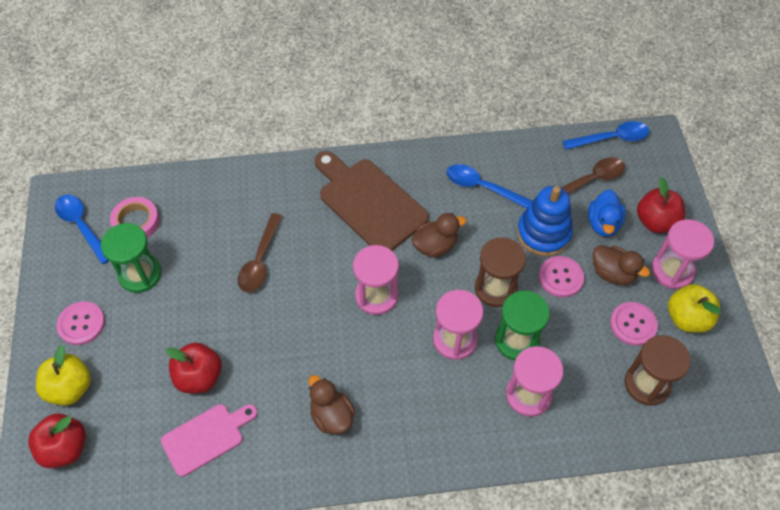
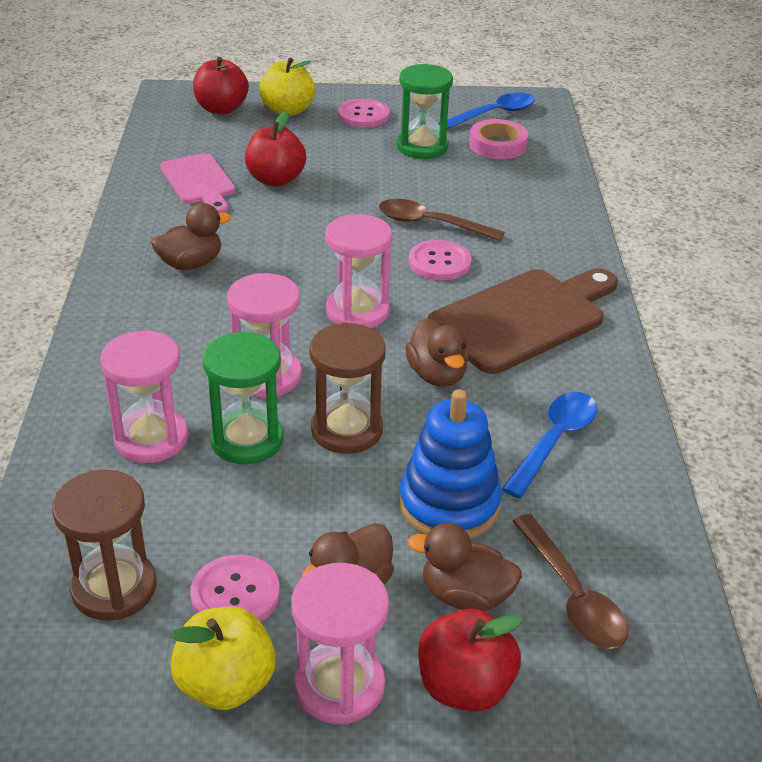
camera: 95 degrees right, 20 degrees down
(560, 277) = (353, 512): pink button -> pink button (439, 262)
(603, 223) = (465, 595): blue duck -> brown duck
(611, 138) = (691, 655): blue spoon -> none

